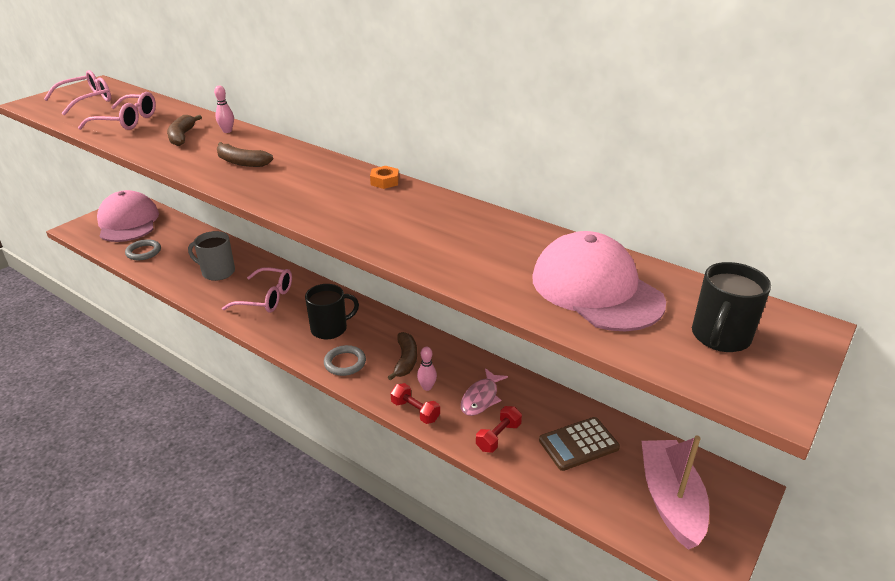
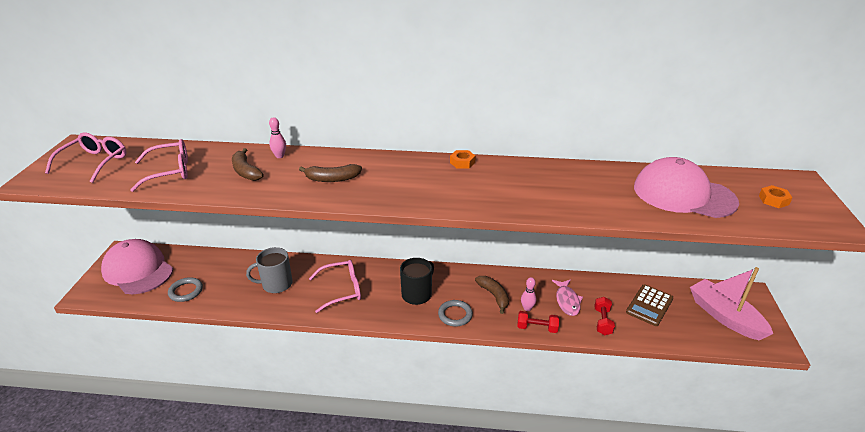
camera: 30 degrees left, 0 degrees up
(720, 336) = (773, 200): black mug -> orange nut

